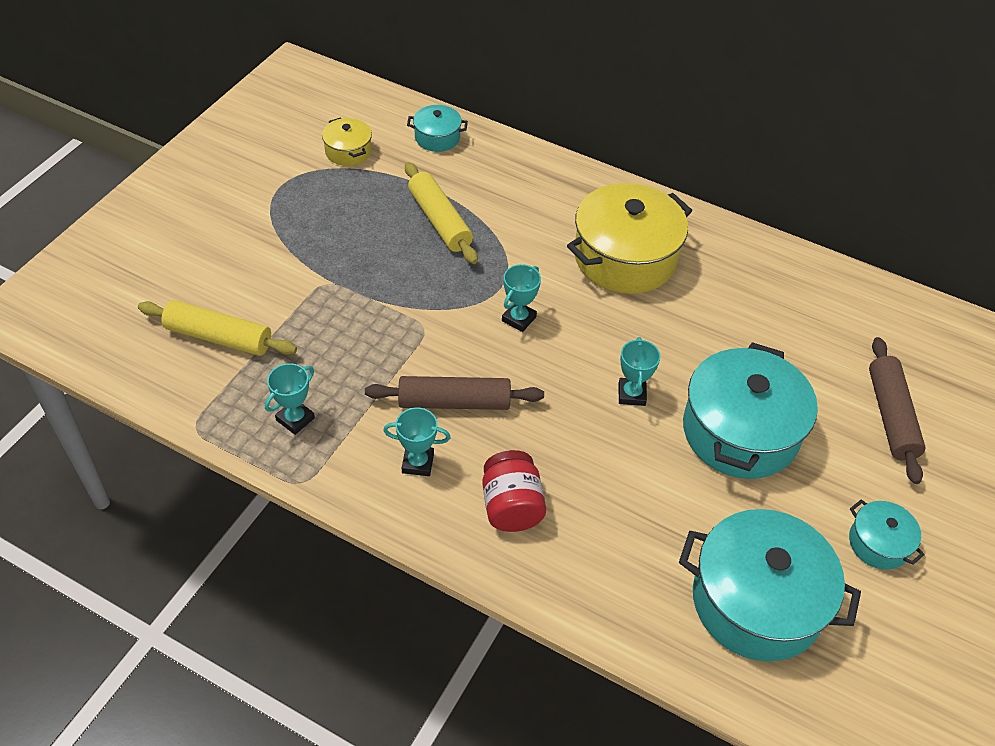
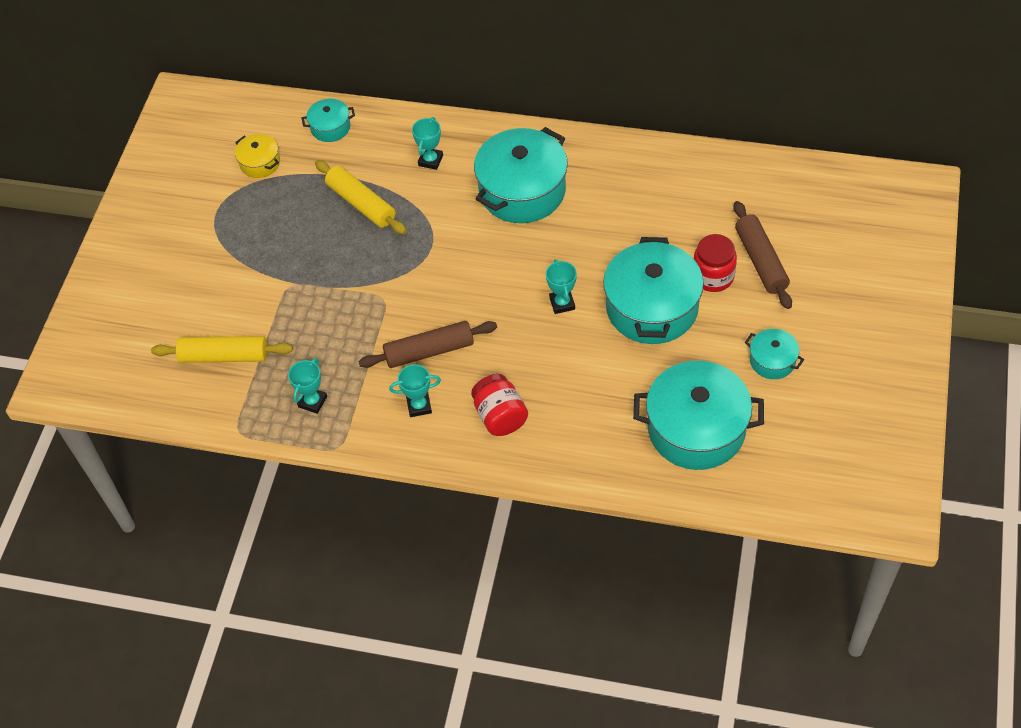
camera: 10 degrees left, 5 degrees up
(519, 319) = (455, 269): turquoise trophy -> turquoise trophy (430, 160)
(625, 257) = (522, 191): yellow pot -> turquoise pot
(826, 417) = (713, 276): none -> red jar

